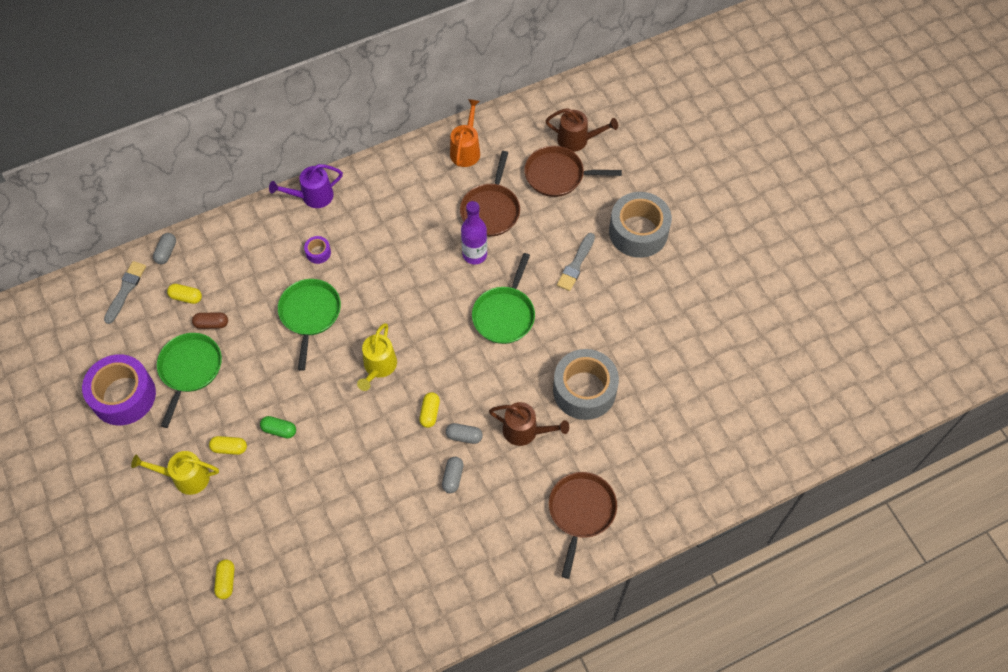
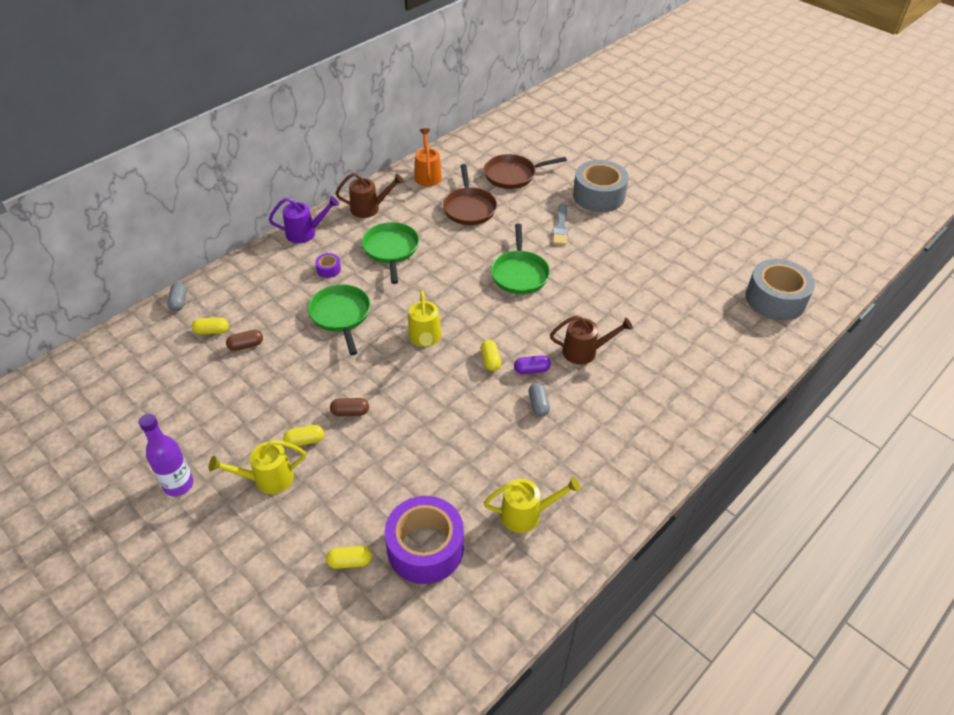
camera: 20 degrees left, 15 degrees down
(123, 396) = (173, 426): purple tape -> purple tape (425, 548)
(125, 290) = (146, 340): grey brush -> none
(190, 369) = (237, 386): green pan -> green pan (391, 249)
(226, 581) = (349, 562): yellow capsule -> yellow capsule turned 75 degrees counterclockwise
(279, 430) = (350, 412): green capsule -> brown capsule
(312, 197) = (306, 233): purple watering can -> purple watering can turned 150 degrees counterclockwise
(392, 587) = (527, 514): none -> yellow watering can
(464, 436) = (531, 370): grey capsule -> purple capsule
(474, 255) = (471, 240): purple bottle -> purple bottle (178, 485)
(578, 140) = (516, 151): brown watering can -> brown watering can (369, 208)
(581, 512) = (670, 399): brown pan -> none
(584, 390) = (618, 309): grey tape -> grey tape (775, 299)

